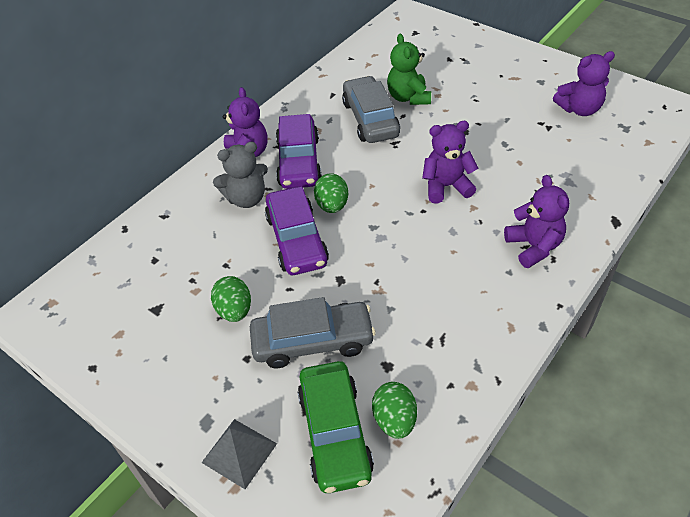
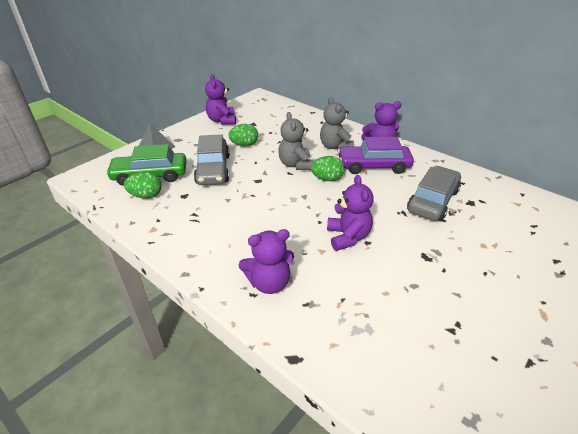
camera: 90 degrees right, 10 degrees down
(296, 240) = (295, 164): purple car -> grey teddy bear
(370, 119) = (432, 201): grey car -> grey car turned 45 degrees counterclockwise
(408, 97) = (472, 225): green teddy bear -> none
(579, 109) = (498, 372): purple teddy bear -> purple teddy bear (222, 120)

